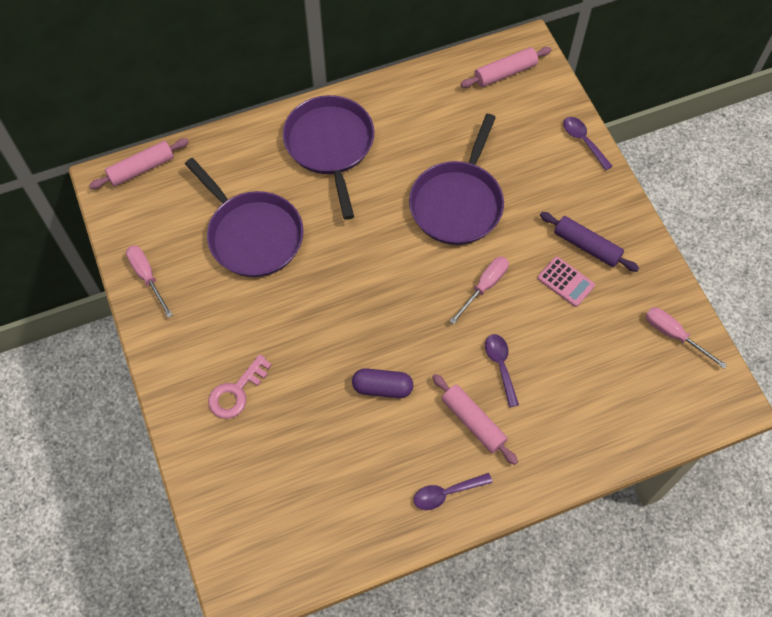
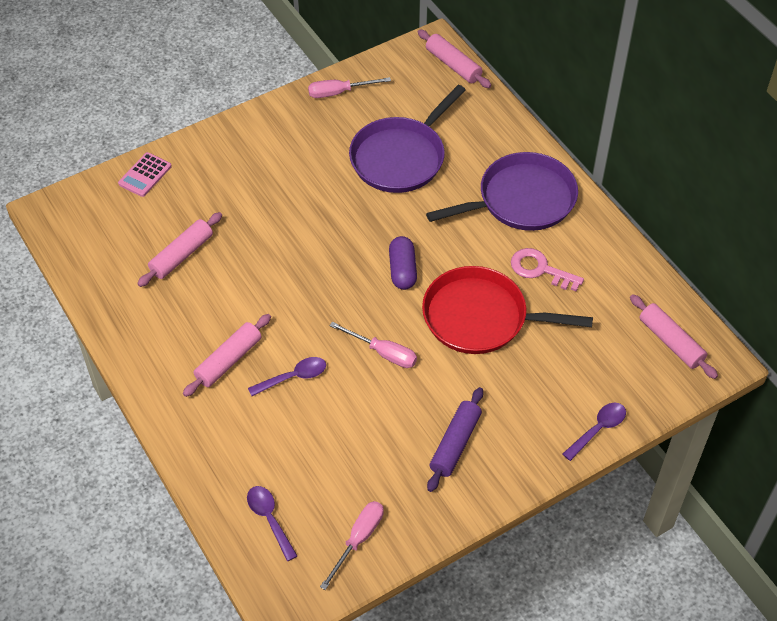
camera: 80 degrees right, 10 degrees down
(147, 277) = (339, 92): pink screwdriver -> pink screwdriver turned 150 degrees counterclockwise
(236, 392) = (234, 175): pink key -> pink key (540, 269)
(333, 455) = (181, 255): none -> pink rolling pin
(382, 388) = (254, 282): purple capsule -> purple capsule (402, 270)
(446, 493) = (152, 347): purple spoon -> purple spoon (269, 519)
(457, 203) = (480, 317): purple pan -> red pan
(566, 282) = (405, 427): pink calculator -> pink calculator (145, 175)

